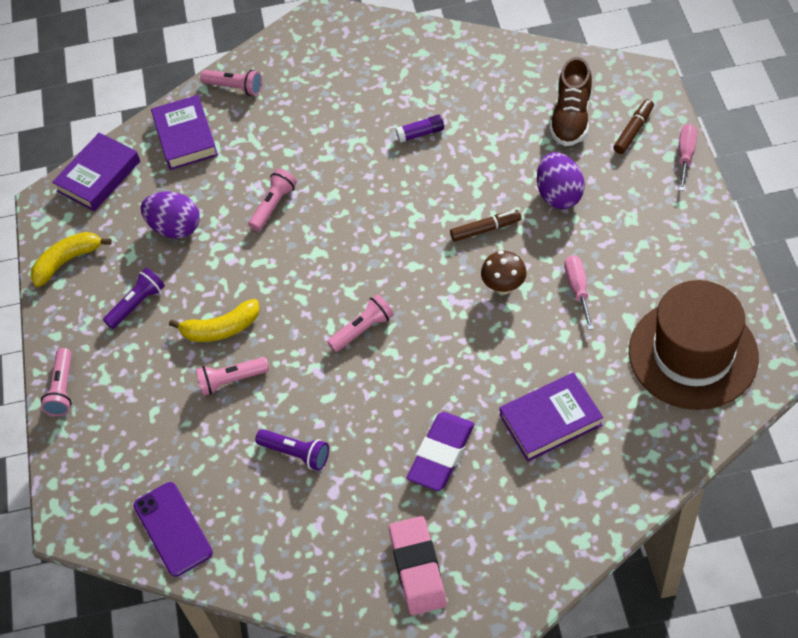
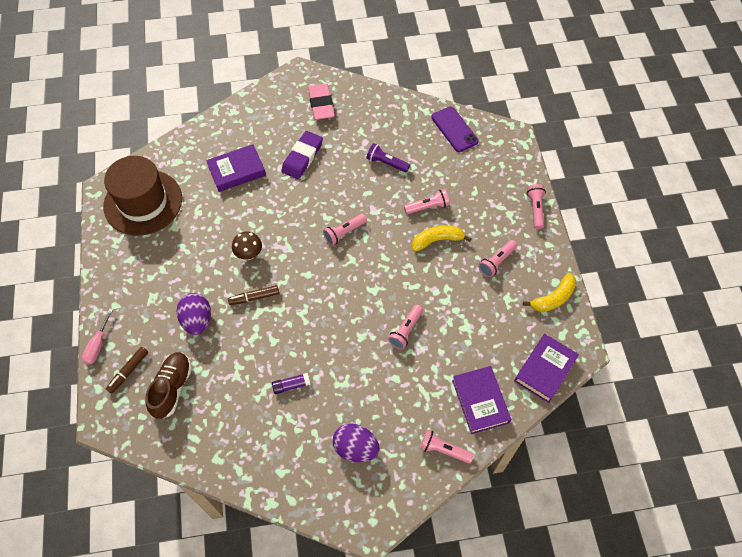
camera: 175 degrees right, 5 degrees up
(137, 304) = (496, 262): purple flashlight -> pink flashlight
(175, 228) = (477, 318): purple egg -> purple egg (355, 448)
(578, 289) = (201, 249): pink screwdriver -> none

